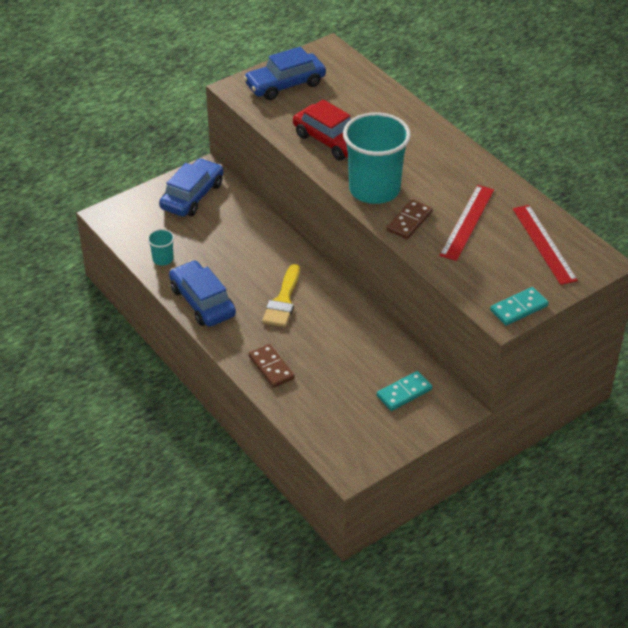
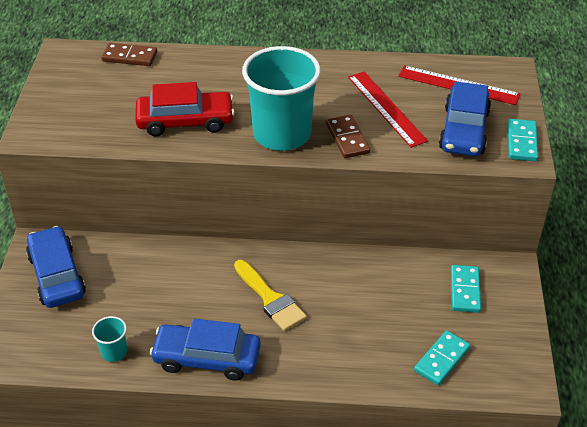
camera: 50 degrees left, 0 degrees up
(271, 367) = (347, 361): brown domino -> brown domino (130, 57)
(285, 84) = (70, 103): blue car -> blue car (464, 130)
(325, 413) = (442, 359): none -> turquoise domino

